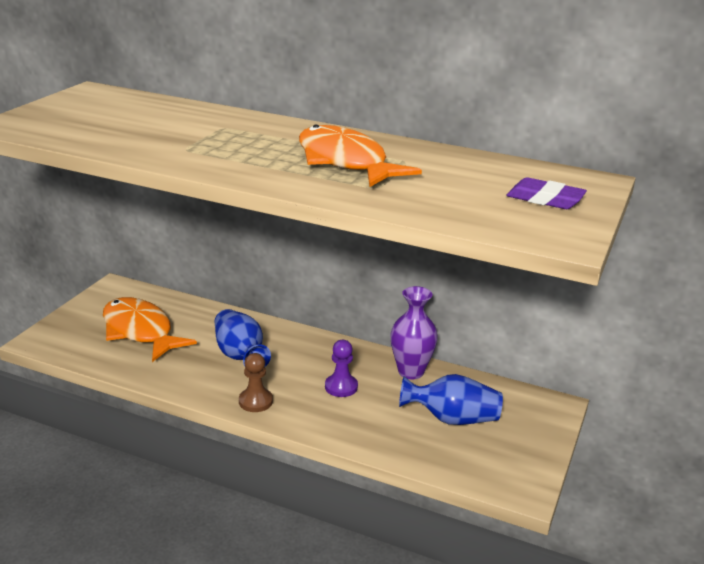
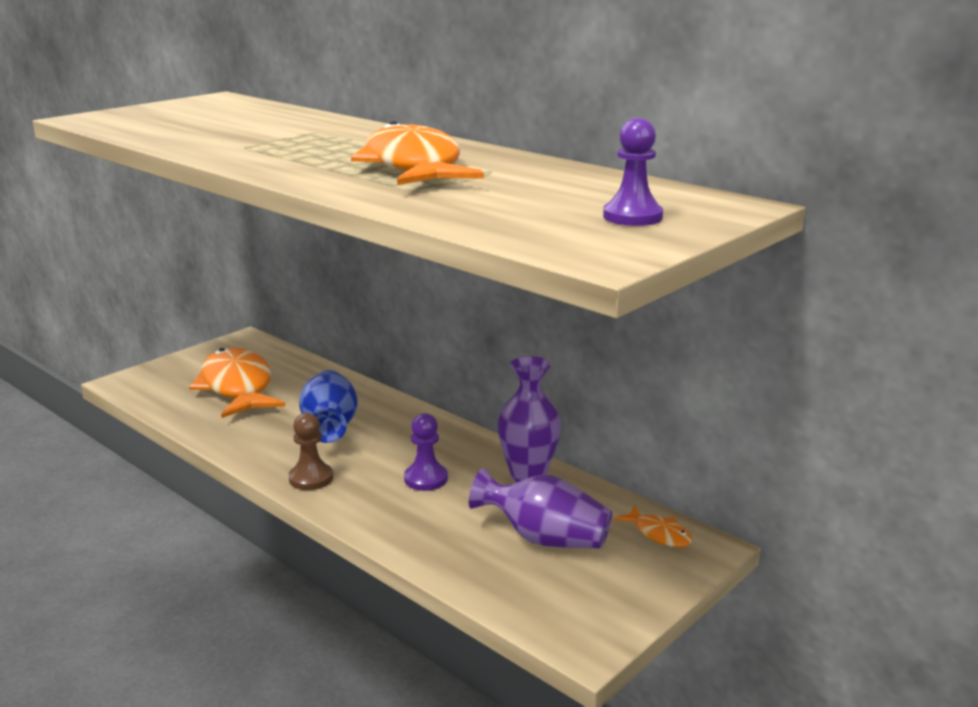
camera: 20 degrees right, 5 degrees down
(452, 419) = (544, 538): blue vase -> purple vase
(523, 401) = (659, 534): none -> orange fish
(545, 199) = (632, 217): purple eraser -> purple pawn

